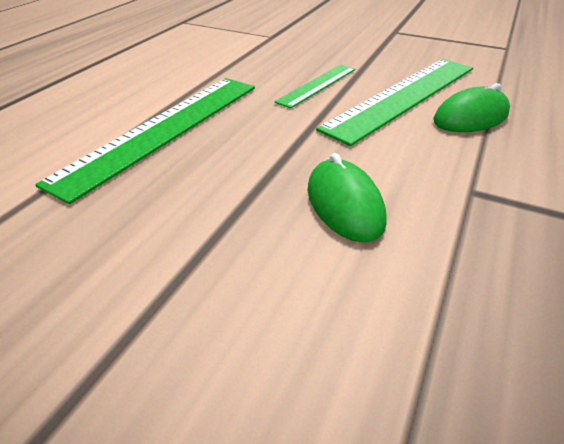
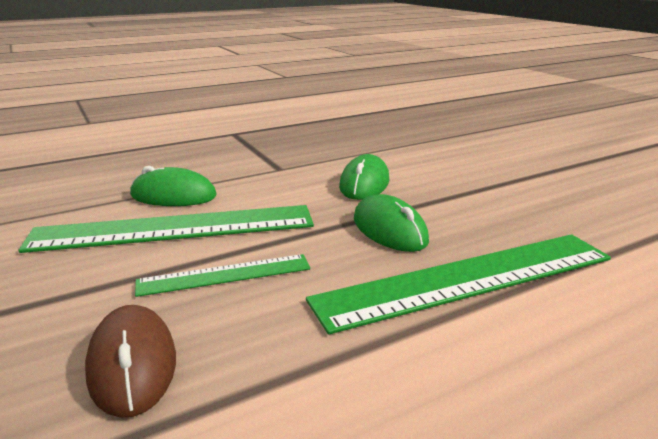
camera: 145 degrees left, 15 degrees down
(252, 149) = (389, 230): none -> green mouse
(293, 52) = (132, 364): none -> brown mouse

